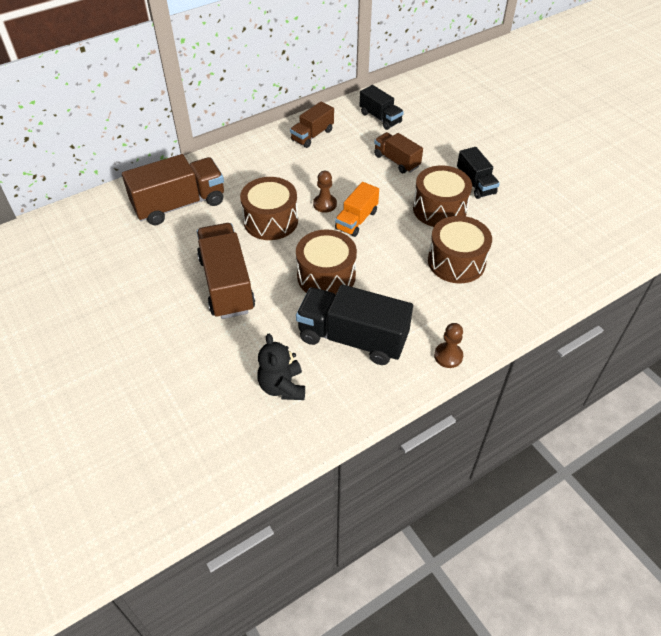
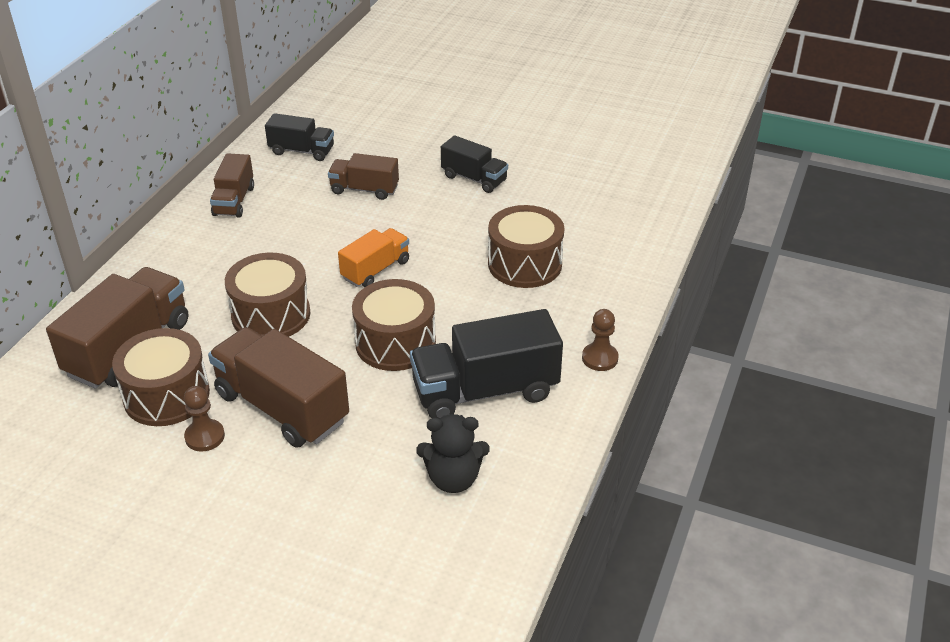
camera: 35 degrees left, 10 degrees down
(282, 387) = (453, 479): black teddy bear -> black teddy bear turned 45 degrees counterclockwise
(324, 204) = (321, 269): brown pawn -> brown pawn (205, 437)
(356, 220) = (375, 270): orange truck -> orange truck turned 135 degrees counterclockwise
(439, 209) = (459, 219): brown drum -> brown drum (166, 395)

